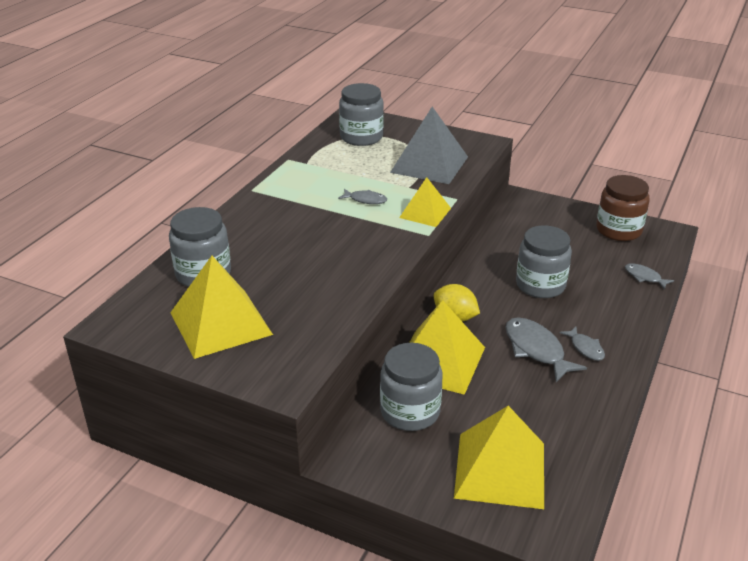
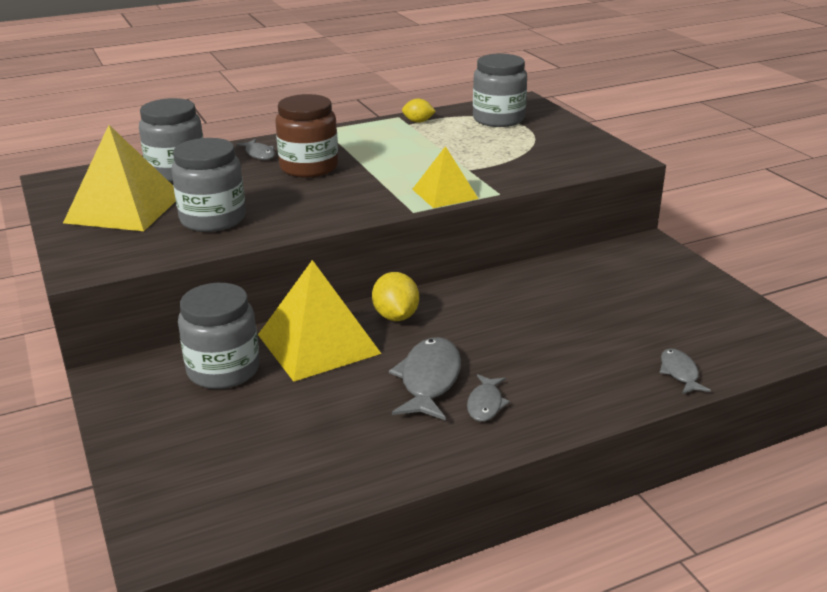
camera: 40 degrees right, 5 degrees down
(310, 158) = (418, 121): none -> yellow lemon
(365, 200) = (407, 166): grey fish -> grey fish (259, 154)
(429, 164) = (526, 158): grey pyramid -> none
(500, 470) = (215, 459): yellow pyramid -> none
(540, 285) = (535, 327): grey jar -> grey jar (213, 219)
(618, 230) = (725, 316): brown jar -> brown jar (309, 167)

